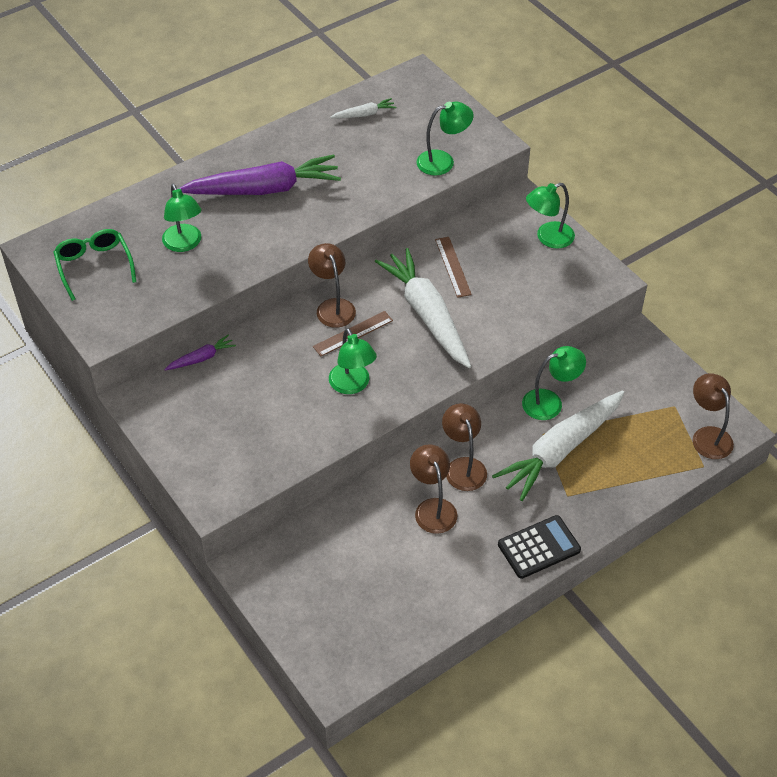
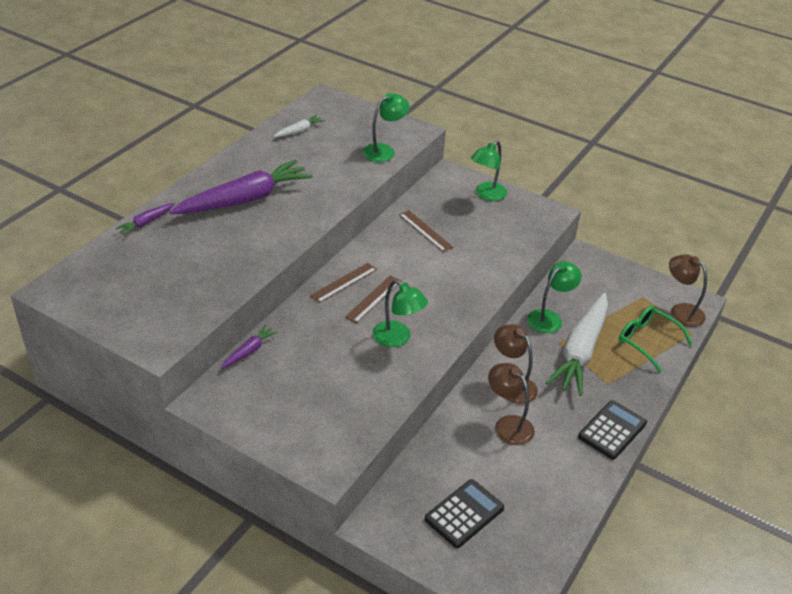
camera: 25 degrees left, 10 degrees down
(94, 267) = (119, 292): green glasses -> green glasses (648, 341)
(155, 194) = (146, 222): none -> purple carrot
(184, 244) = (196, 255): green lamp -> none
(333, 306) = (344, 282): brown lamp -> brown ruler
(336, 584) = (464, 514): none -> black calculator
(427, 315) = (427, 270): white carrot -> none

